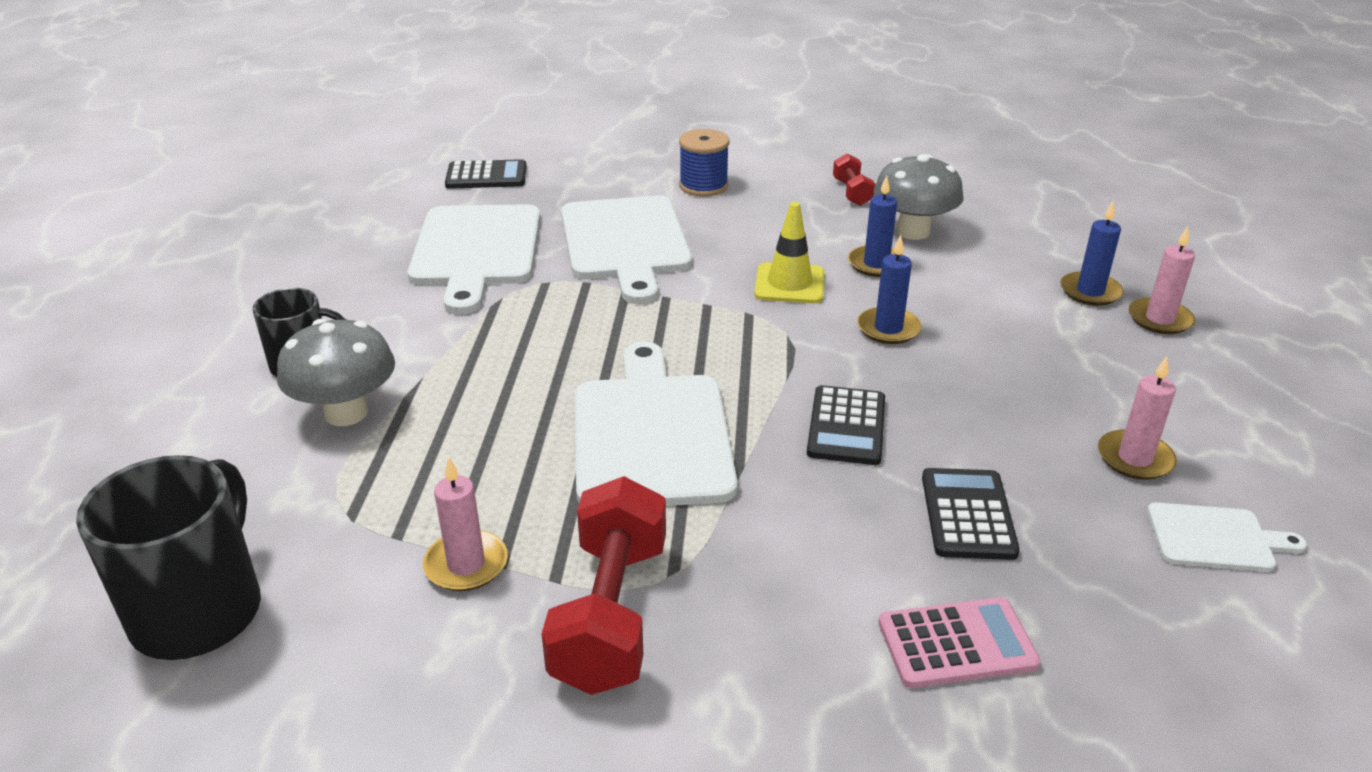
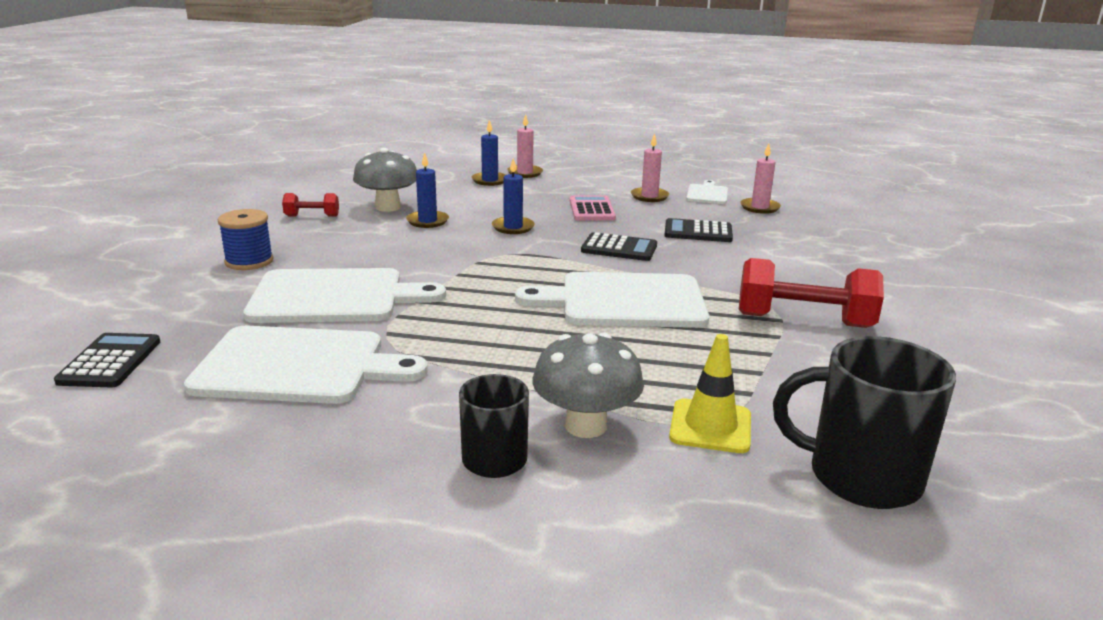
camera: 85 degrees left, 10 degrees down
(466, 564) = (773, 365): pink candle -> pink candle (759, 207)
(789, 284) = (441, 247): yellow traffic cone -> yellow traffic cone (710, 426)
(957, 644) = (793, 246): pink calculator -> pink calculator (592, 209)

